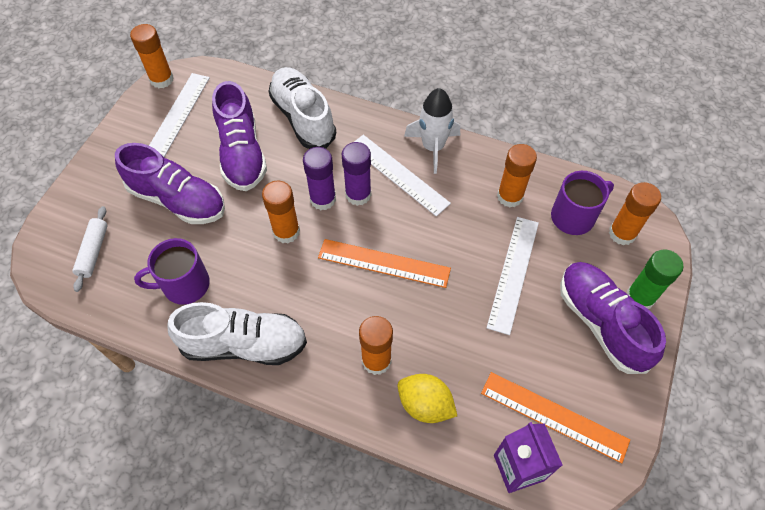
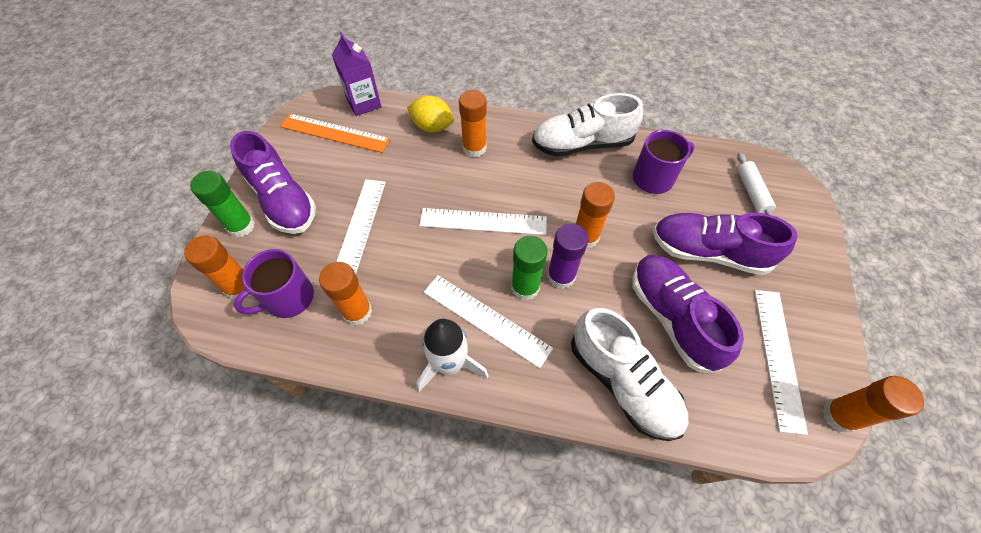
camera: 170 degrees right, 0 degrees up
(358, 194) = (525, 287): purple glue stick -> green glue stick
(384, 263) = (483, 221): orange ruler -> white ruler

